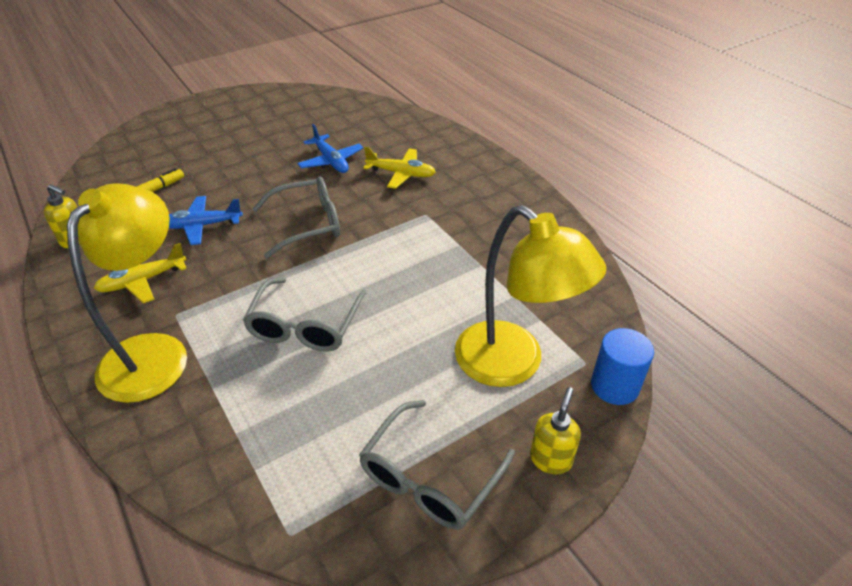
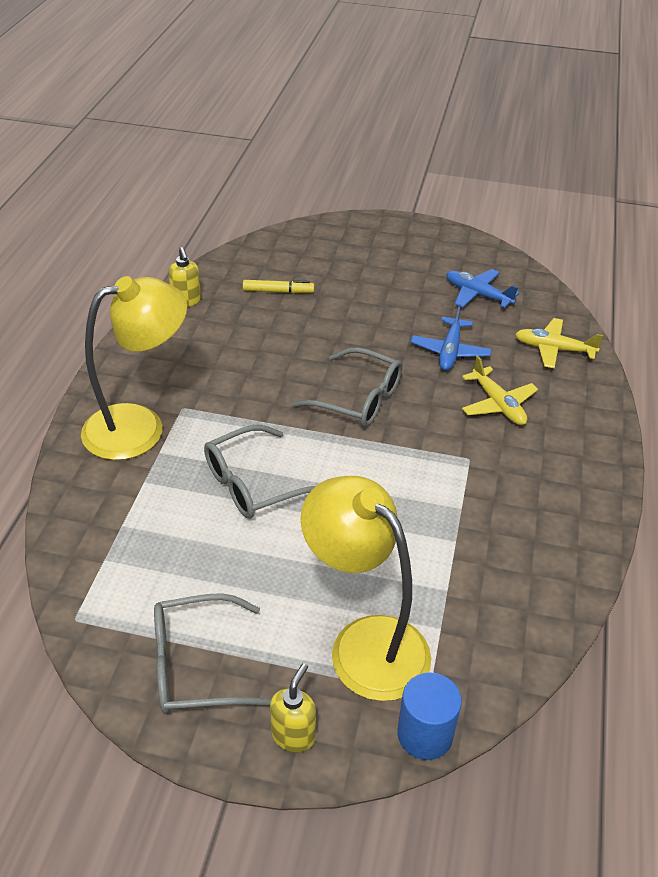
camera: 45 degrees right, 0 degrees up
(142, 281) = (191, 365): yellow plane -> yellow plane (553, 349)
(201, 226) = (279, 346): blue plane -> blue plane (477, 294)
(513, 364) = (365, 643): yellow lamp -> yellow lamp turned 135 degrees clockwise
(550, 459) = (293, 735): yellow soap dispenser -> yellow soap dispenser turned 45 degrees counterclockwise

